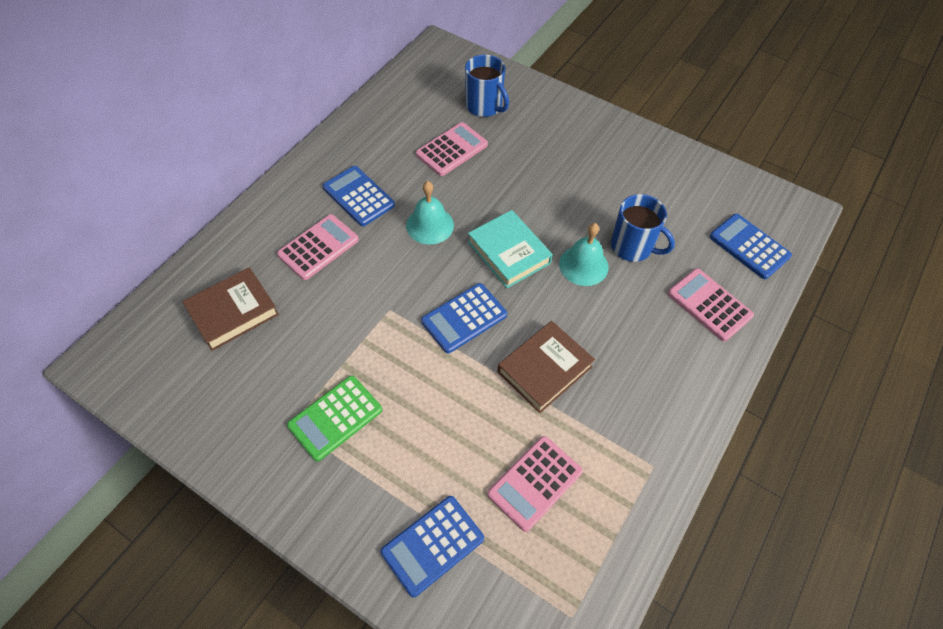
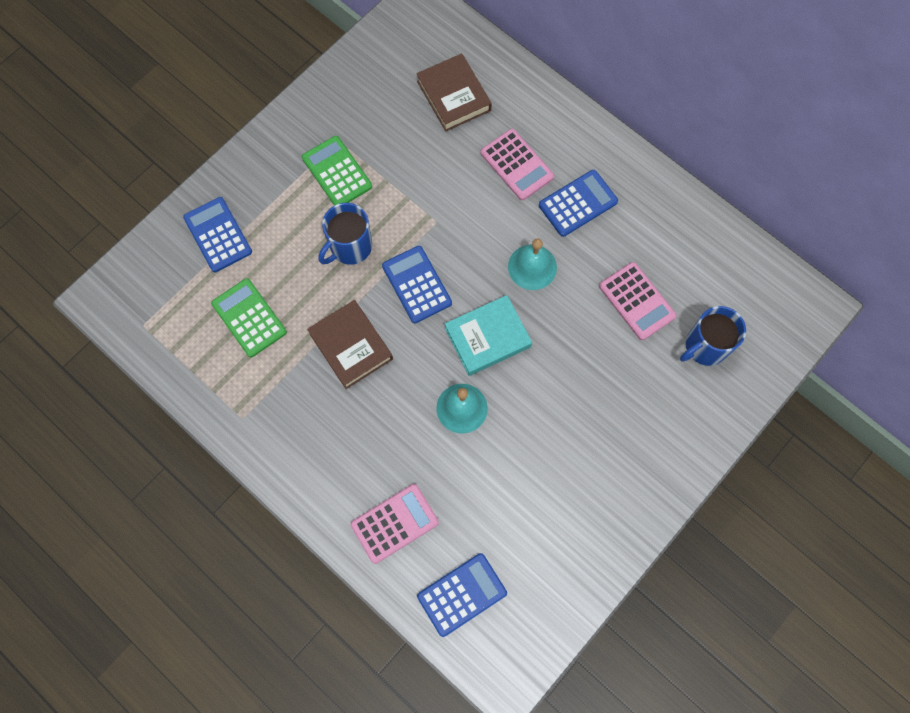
camera: 100 degrees right, 15 degrees up
(534, 483) = (249, 318): pink calculator -> green calculator
(632, 247) = (478, 464): blue mug -> blue mug (350, 247)

